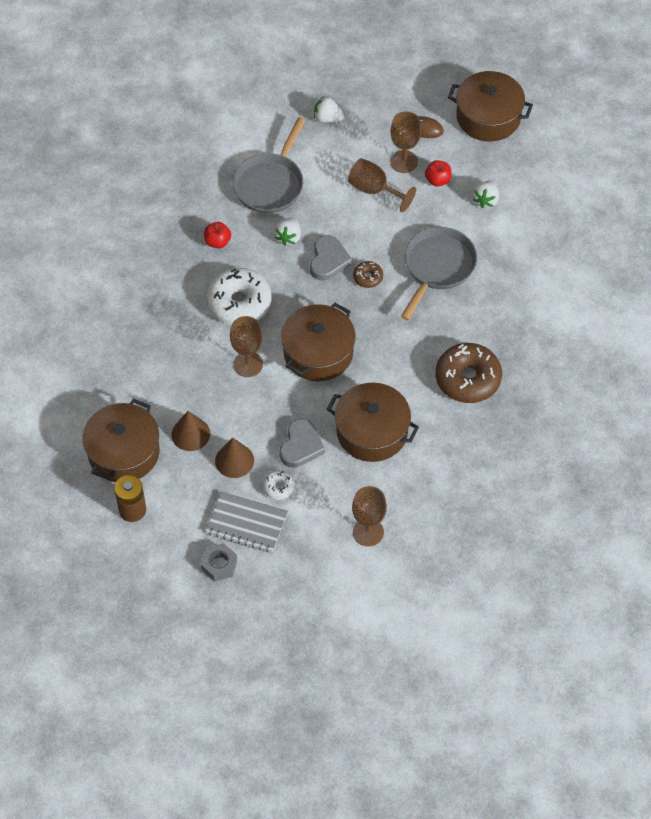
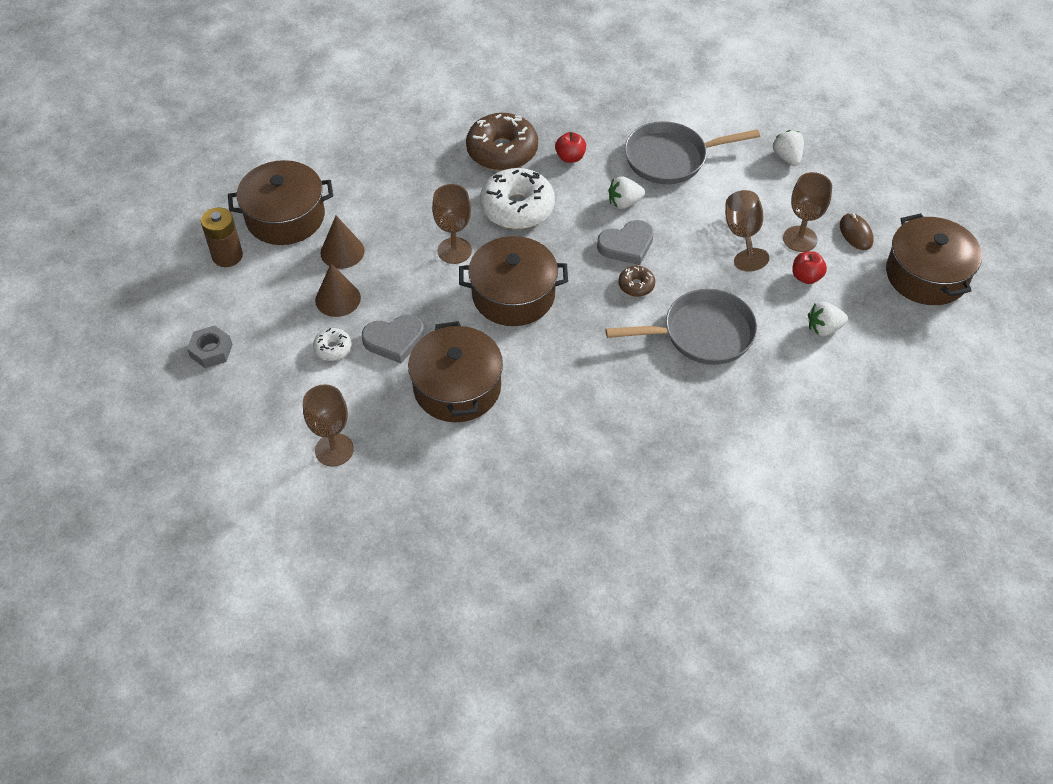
camera: 55 degrees right, 5 degrees down
(246, 523) = (273, 346): grey notebook -> none
(468, 379) = (590, 434): brown donut -> brown donut (502, 151)

